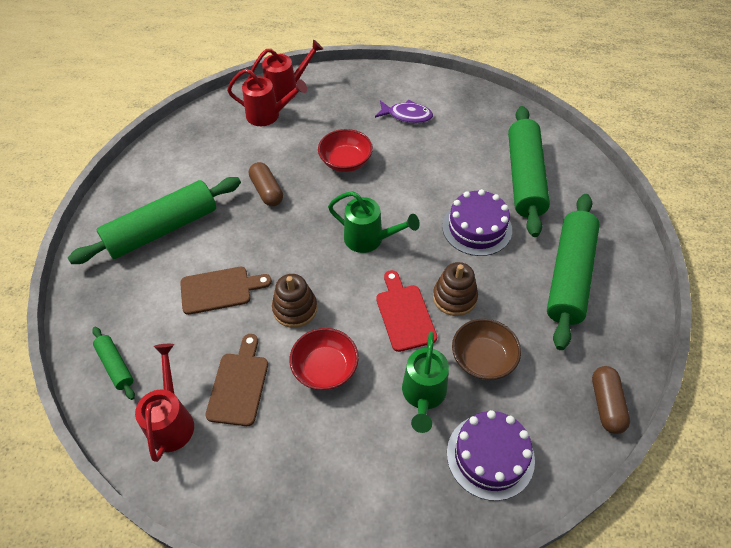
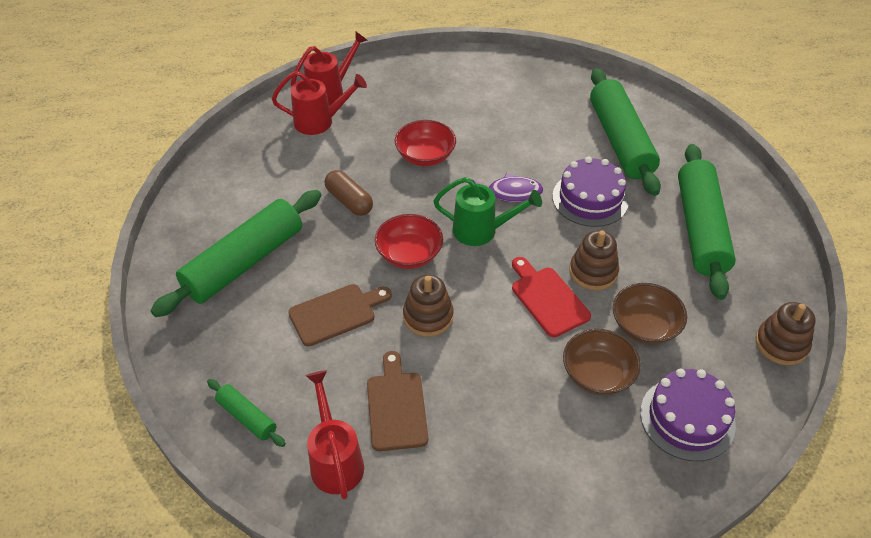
camera: 15 degrees left, 5 degrees down
(325, 368) = (484, 370): red bowl -> red bowl (409, 254)
(407, 116) = (474, 98): purple fish -> purple fish (510, 193)
(423, 395) = (597, 374): green watering can -> brown bowl
(606, 404) = (781, 344): brown capsule -> brown stacking toy

